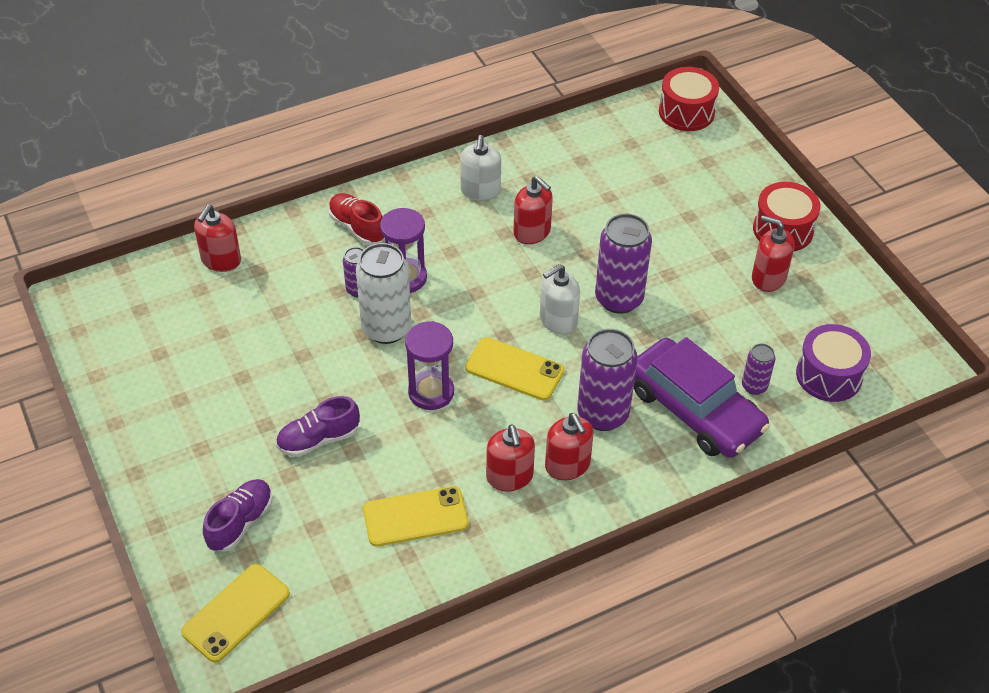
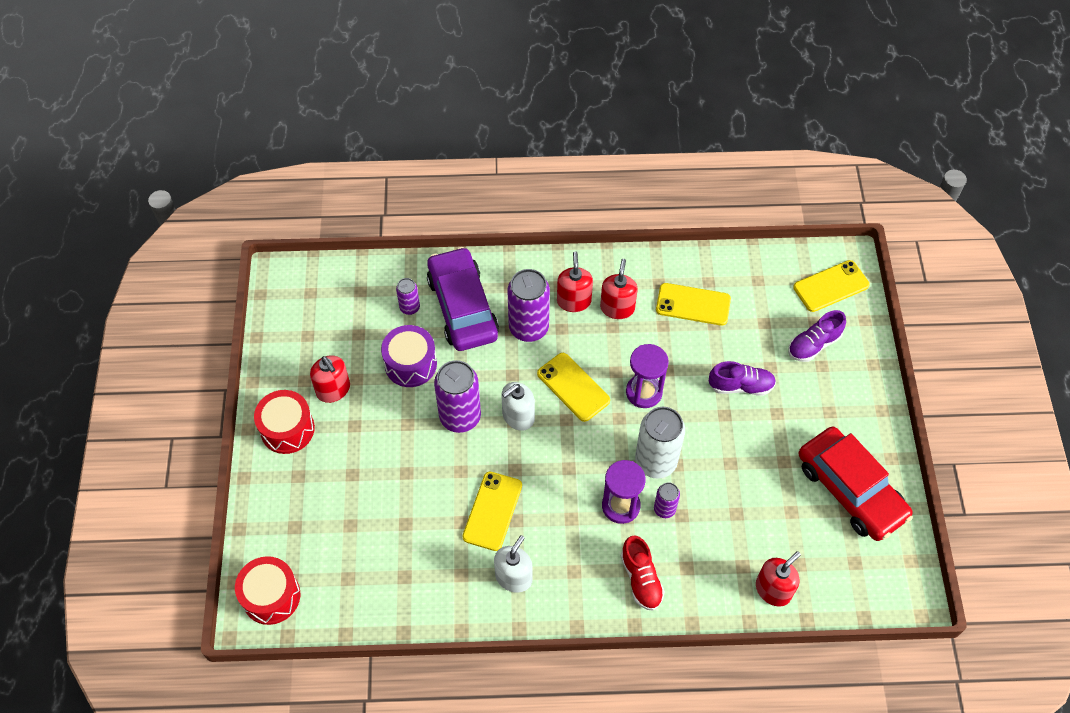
camera: 155 degrees left, 10 degrees up
(158, 374) = (850, 490): none -> red car
(532, 232) = (492, 511): red soap dispenser -> yellow phone
(558, 320) = (518, 416): white soap dispenser -> white soap dispenser turned 150 degrees clockwise
(829, 375) = (352, 295): purple drum -> purple drum (410, 364)

